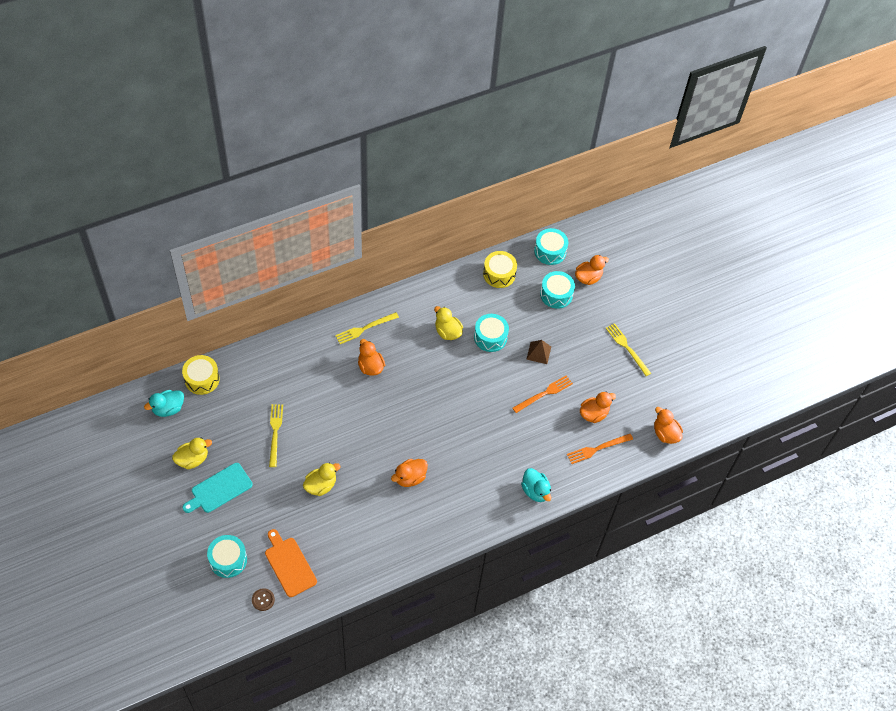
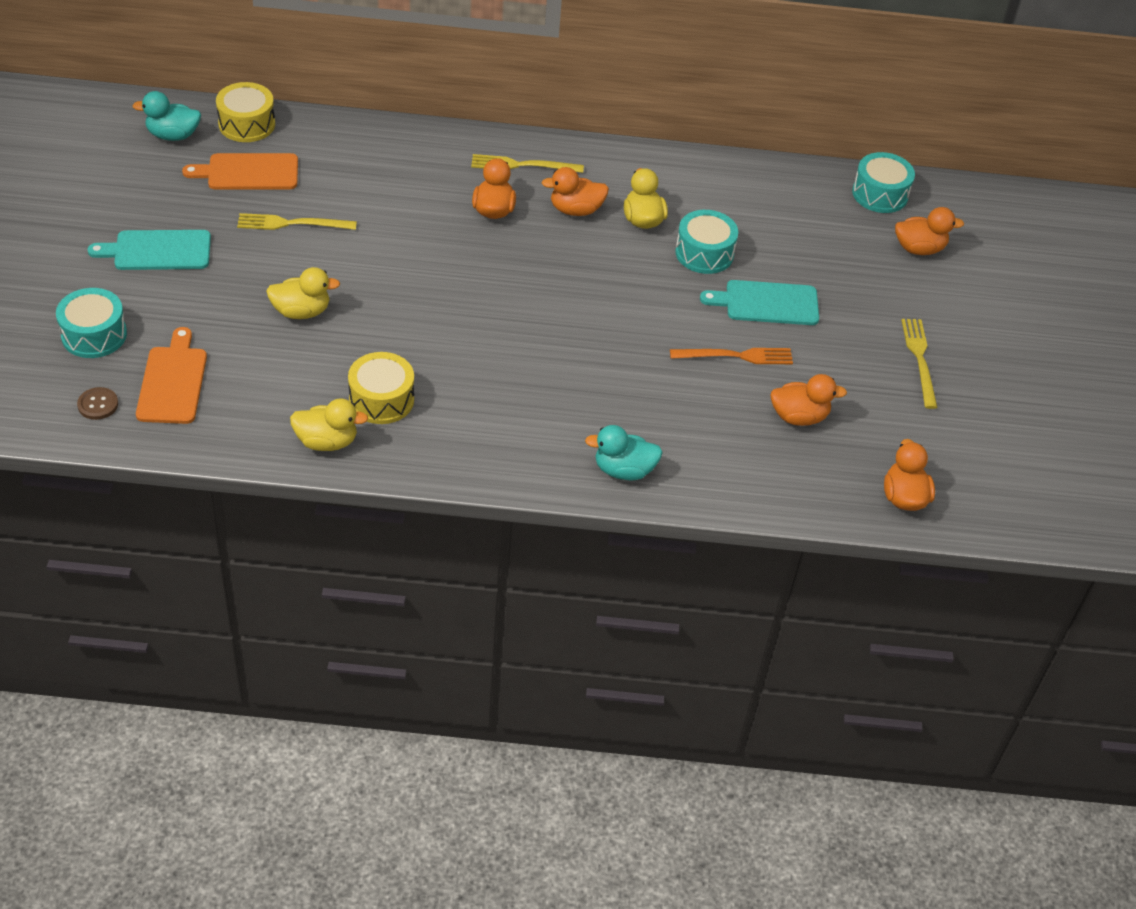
camera: 30 degrees right, 10 degrees down
(192, 459) = (153, 202): yellow duck -> yellow duck (327, 441)
(227, 411) = (248, 172): none -> orange cutting board
(275, 432) = (292, 223): yellow fork -> yellow fork turned 120 degrees counterclockwise
(410, 478) = (440, 363): orange duck -> orange duck (576, 210)
(499, 274) = (777, 188): yellow drum -> yellow drum (381, 399)
(535, 491) = (623, 470): turquoise duck -> turquoise duck turned 90 degrees clockwise
(538, 353) = (767, 303): brown pyramid -> turquoise cutting board
(556, 294) = (850, 247): turquoise drum -> none
(597, 449) = (770, 463): orange fork -> none

